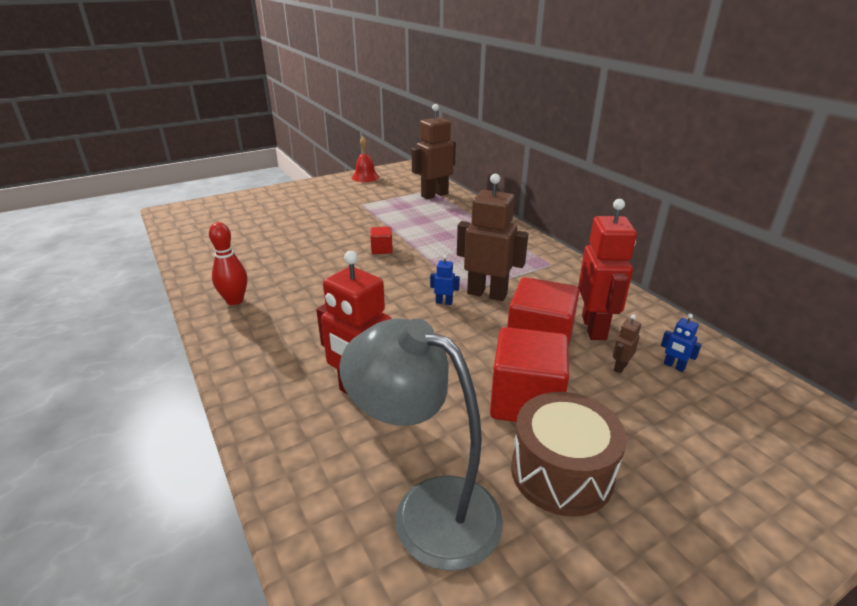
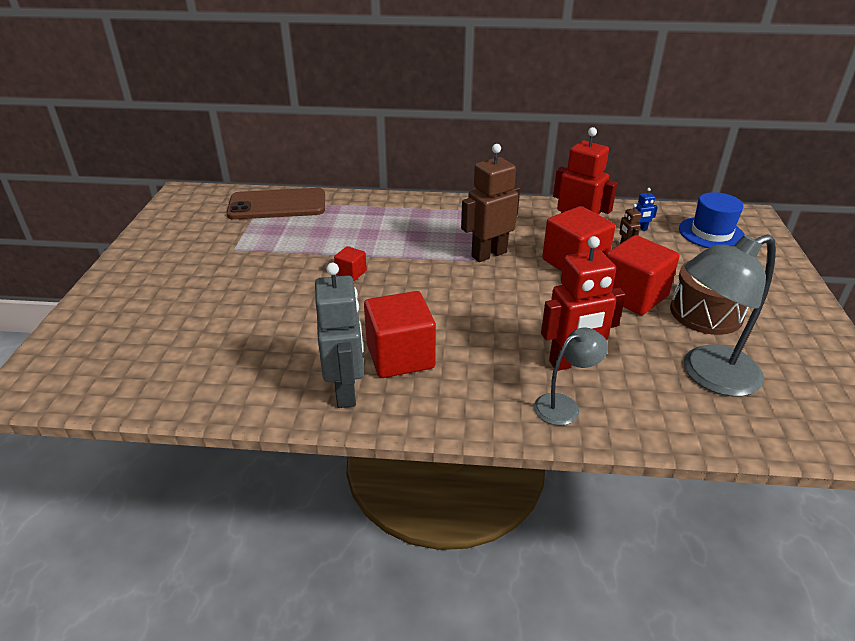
camera: 55 degrees left, 5 degrees up
(235, 300) = (346, 391): red bowling pin -> grey robot
(290, 412) = (564, 405): none -> grey lamp
(294, 306) = (400, 356): none -> red cube
(365, 177) = (166, 223): red bell -> none
(434, 195) = (277, 205): brown robot -> brown phone
(444, 302) = (480, 277): blue robot -> none
(764, 428) = (711, 233): none -> blue hat

